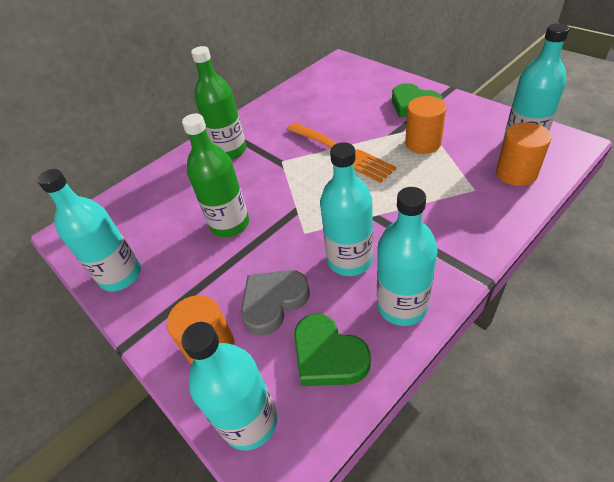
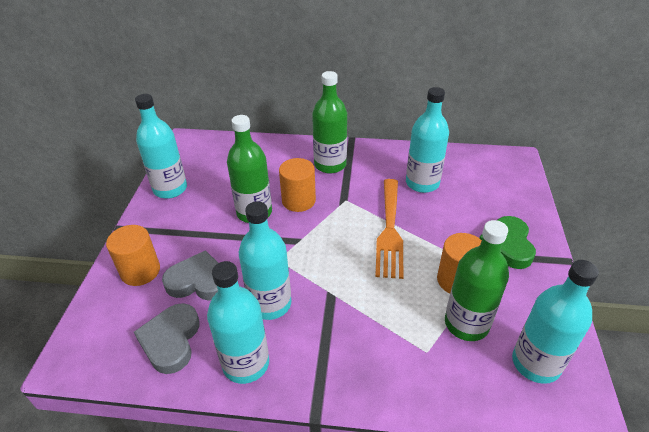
camera: 45 degrees right, 5 degrees down
(250, 421) = (96, 326): turquoise bottle -> turquoise bottle (422, 183)
(328, 355) = (171, 340): green heart -> grey heart
(465, 158) = (466, 324): none -> green bottle
(516, 173) = (482, 377): orange cylinder -> orange cylinder (298, 200)

